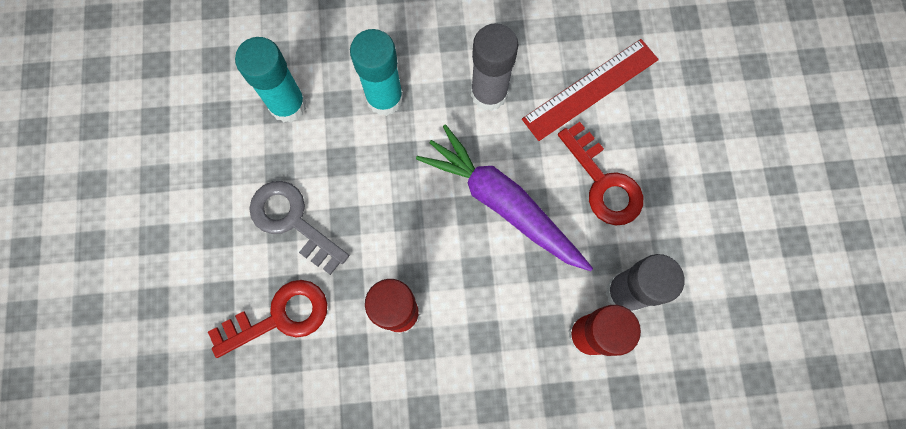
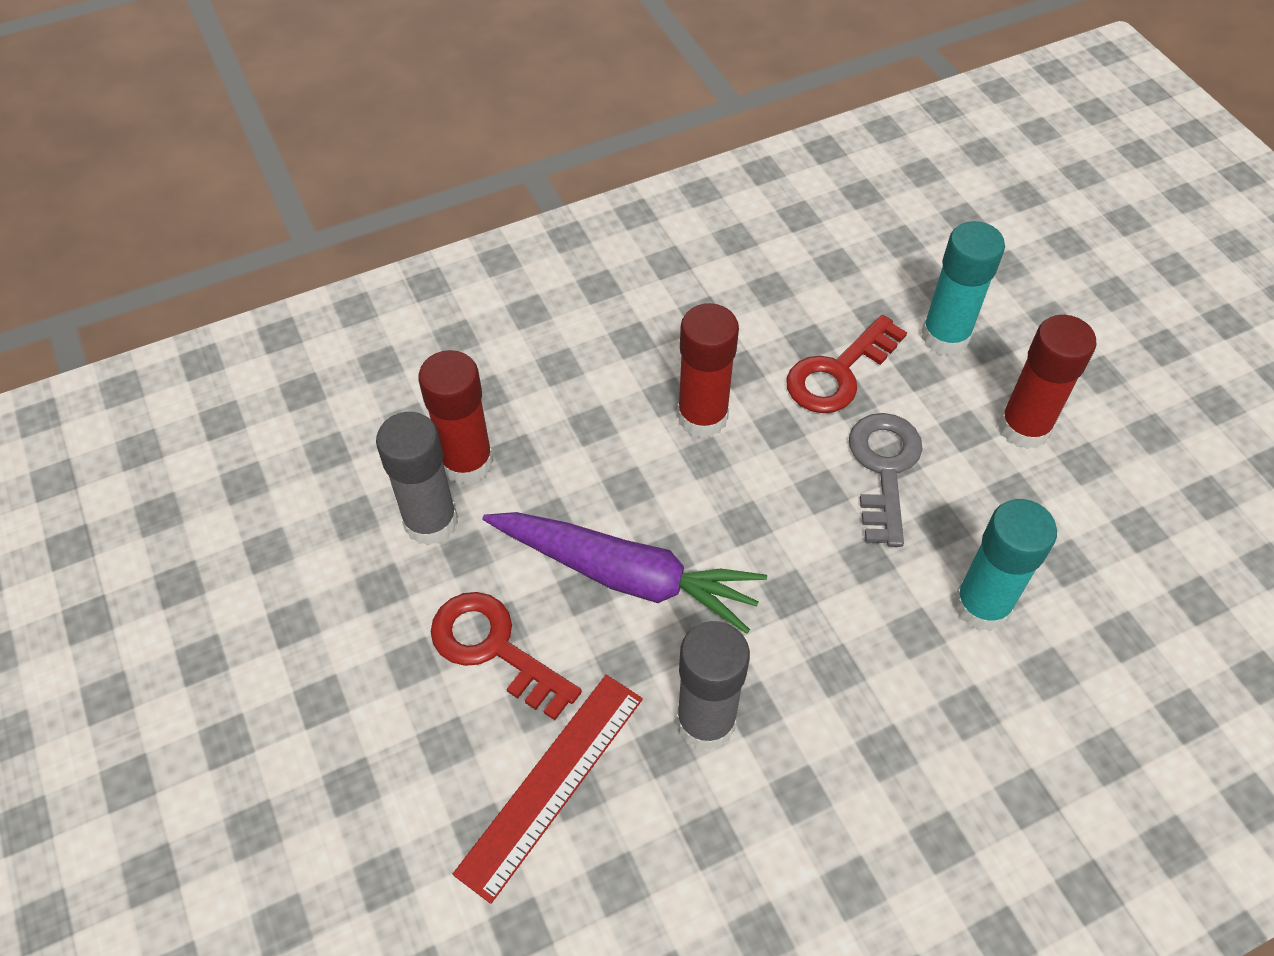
camera: 160 degrees right, 20 degrees down
(176, 219) = (1024, 428): none -> red glue stick
(293, 221) = (884, 469): grey key -> grey key turned 105 degrees counterclockwise
(385, 98) = (854, 661): turquoise glue stick -> turquoise glue stick (945, 336)

